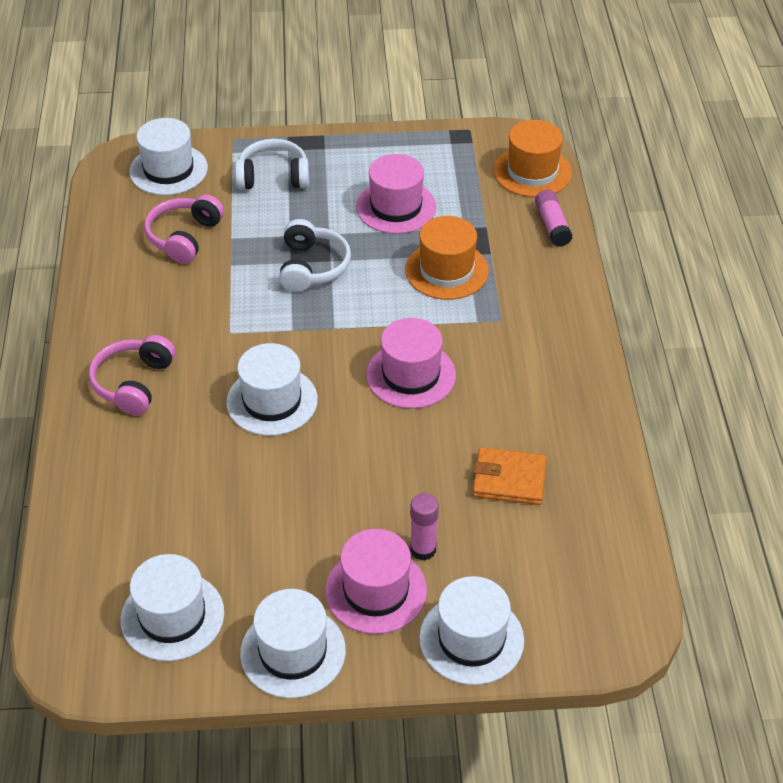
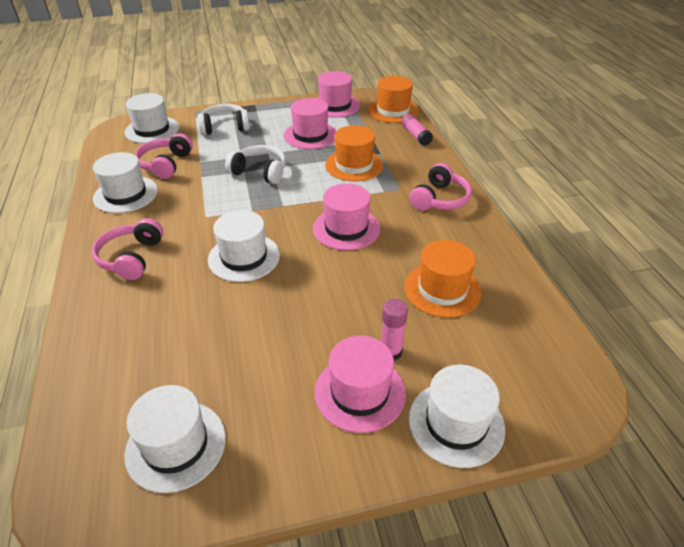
camera: 10 degrees left, 5 degrees down
(293, 652) = (296, 462): white hat -> white hat (125, 194)
(312, 267) = (260, 172): white headphones -> white headphones turned 60 degrees counterclockwise
(445, 151) = (335, 106): none -> pink hat
(509, 479) = (442, 289): orange wallet -> orange hat
(550, 344) = (440, 199): none -> pink headphones

